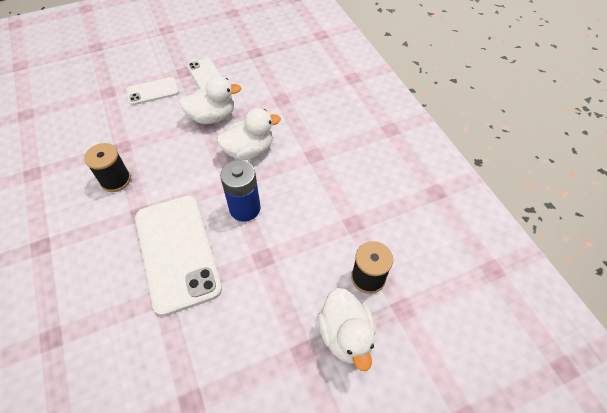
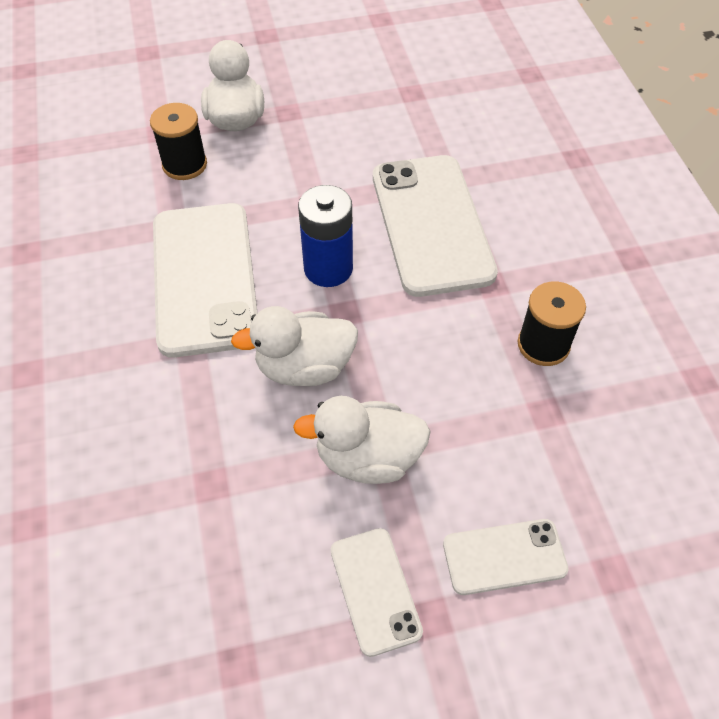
camera: 170 degrees left, 0 degrees up
(319, 191) = (205, 278): none -> white phone

